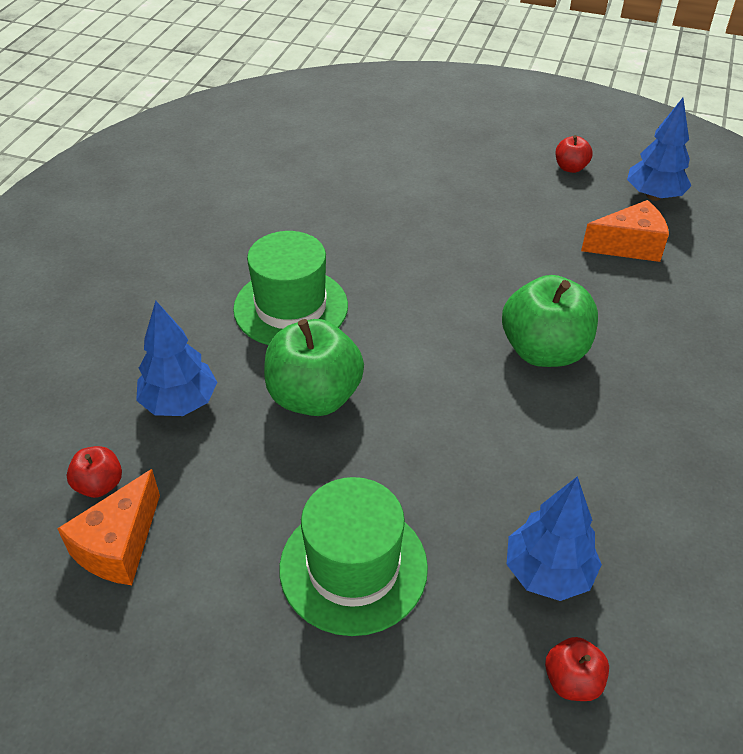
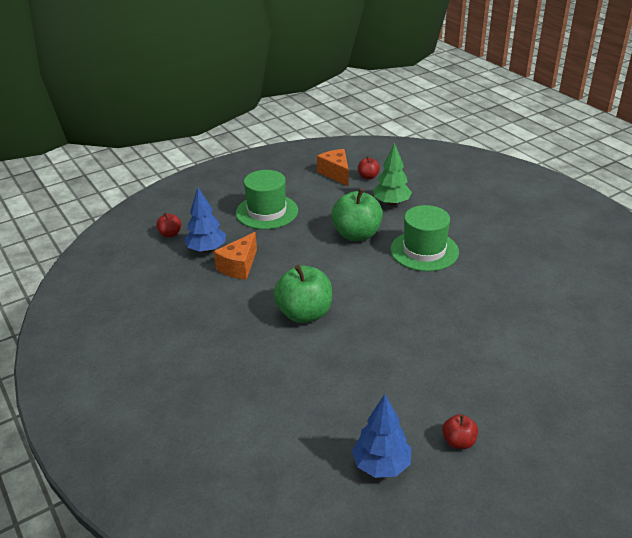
camera: 130 degrees right, 10 degrees down
(180, 403) = (391, 203): blue tree -> green tree
(628, 246) = (344, 407): orange cheese -> orange cheese (239, 266)

